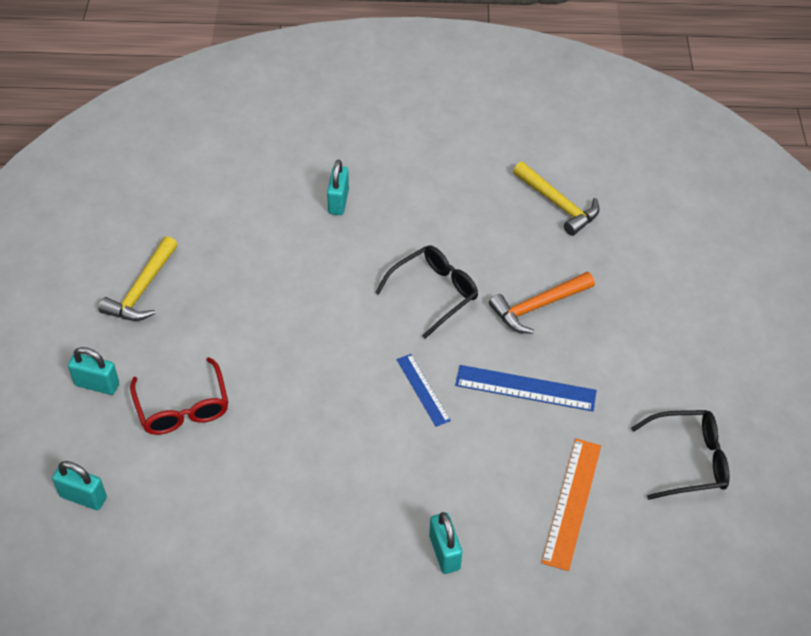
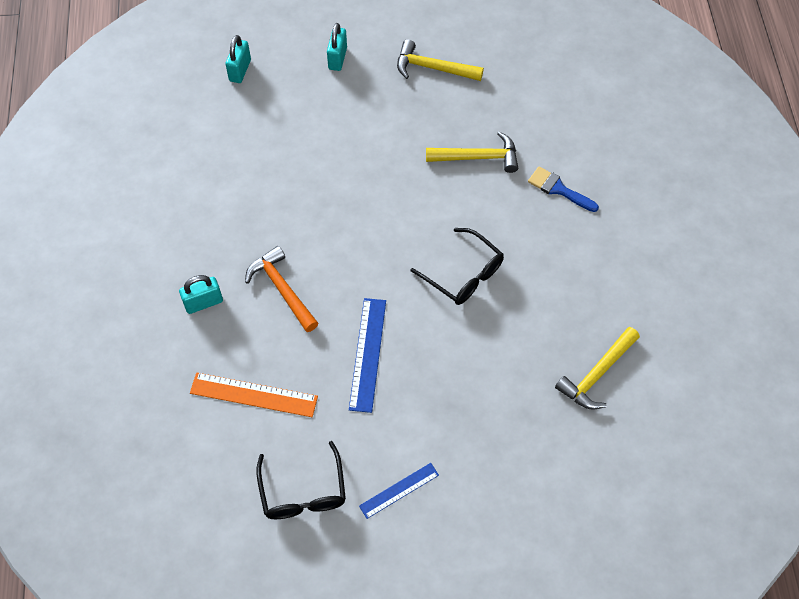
camera: 85 degrees right, 10 degrees up
(183, 407) = (322, 114): red glasses -> none
(282, 263) = (478, 157): none -> yellow hammer
(338, 202) = (558, 189): turquoise padlock -> blue brush
(423, 389) = (357, 275): blue ruler -> blue ruler (399, 490)
(537, 307) = (462, 360): orange hammer -> orange hammer (282, 289)

